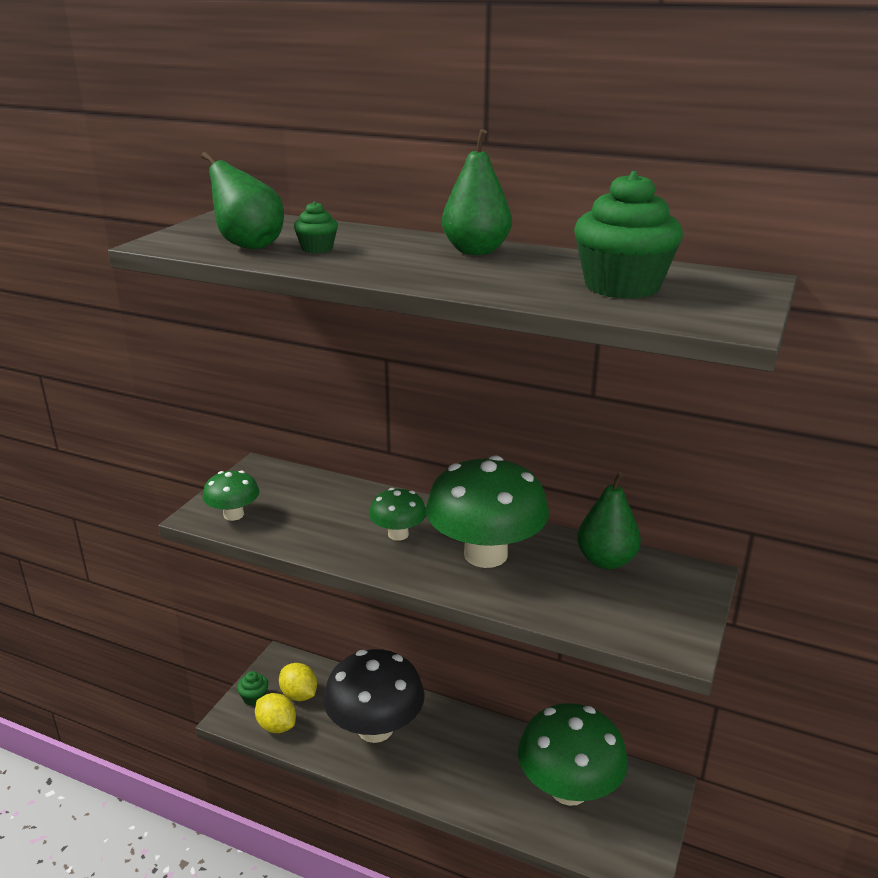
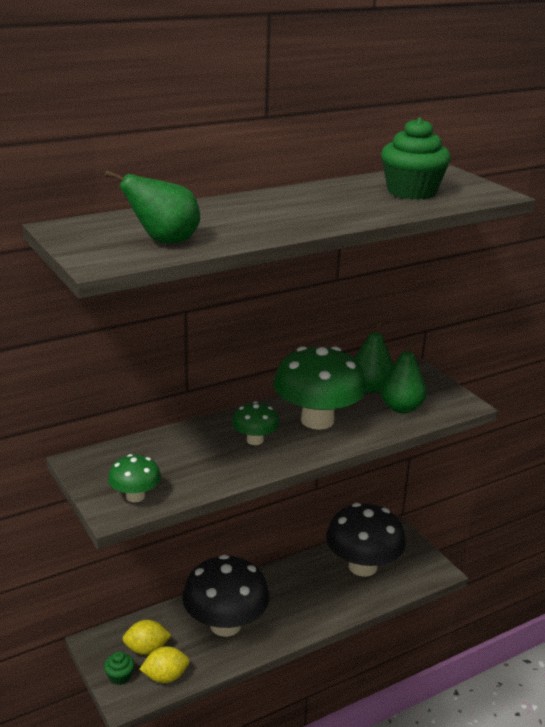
camera: 55 degrees left, 0 degrees up
(317, 248) = (211, 227): green cupcake -> none
(476, 251) = (293, 197): green pear -> green pear (401, 408)
(569, 789) = (362, 566): green mushroom -> black mushroom

